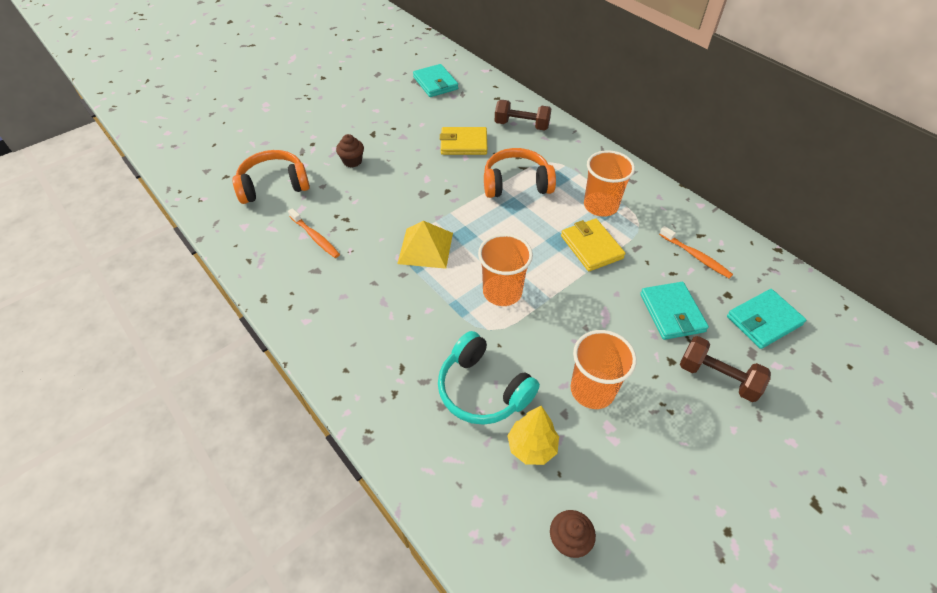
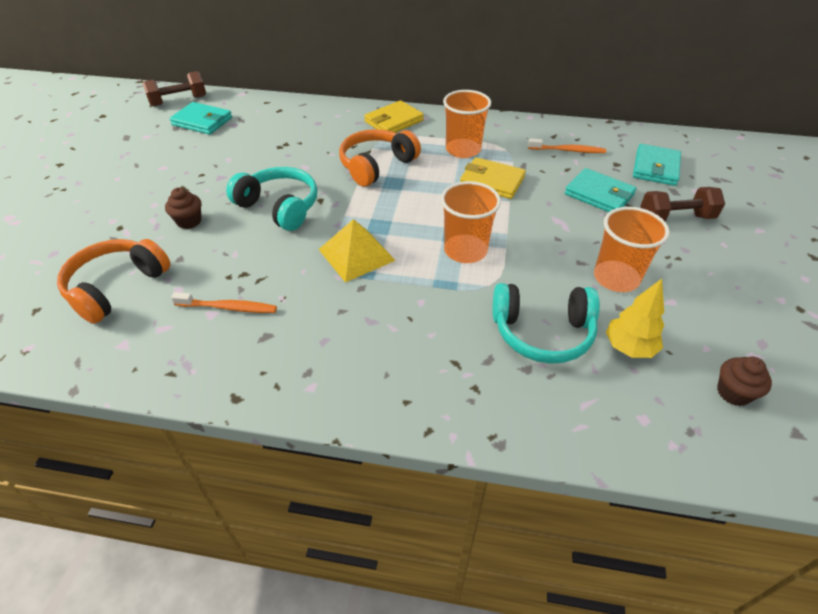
camera: 40 degrees left, 5 degrees down
(415, 181) = (279, 207): none -> turquoise headphones
(464, 143) = (290, 157): yellow wallet -> yellow wallet (394, 121)
(521, 125) = (327, 121): brown dumbbell -> brown dumbbell (178, 101)

